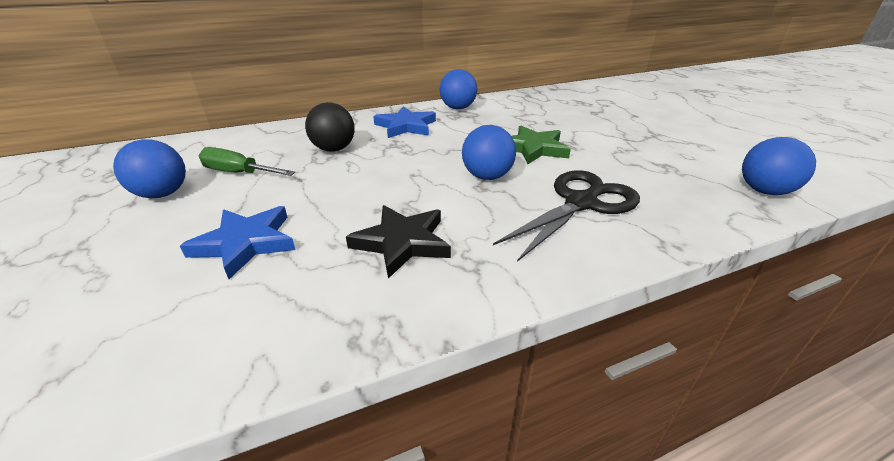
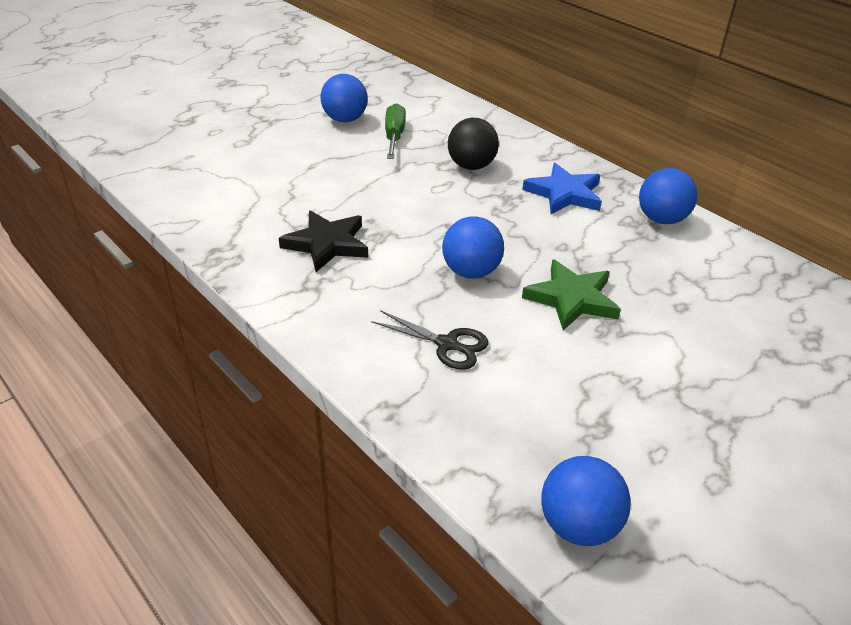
camera: 70 degrees right, 5 degrees up
(246, 243) = (298, 176): blue star -> none
(581, 203) = (447, 344): black scissors -> black scissors, size x0.59

